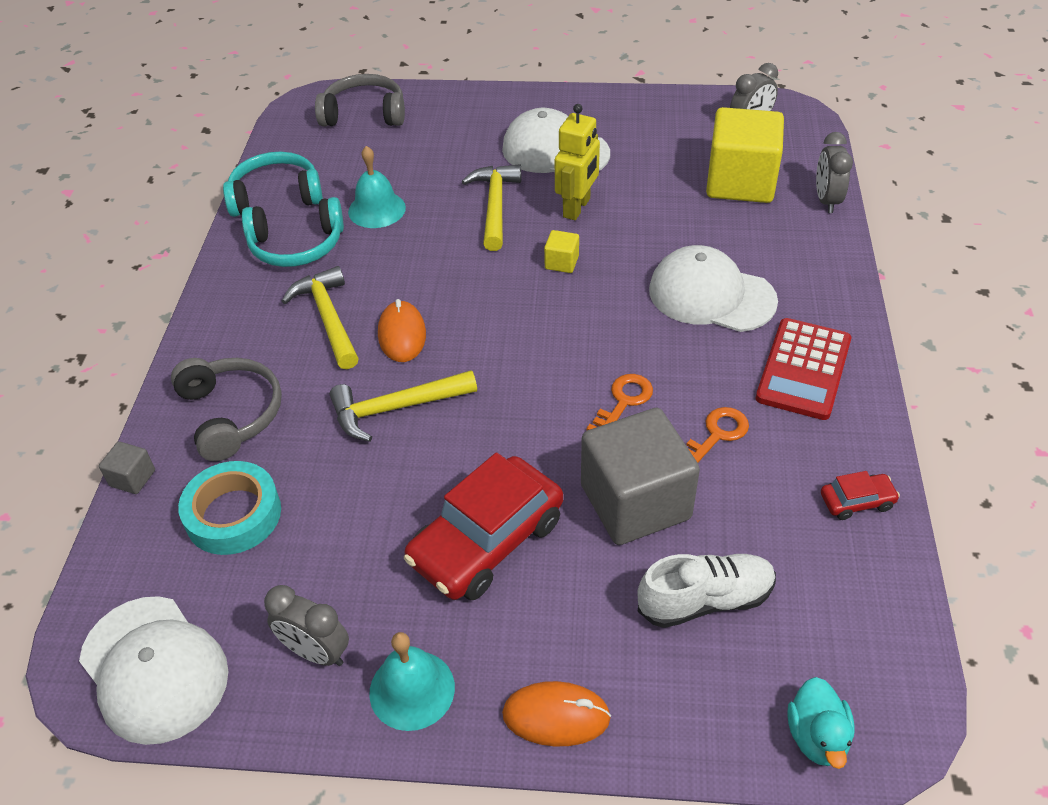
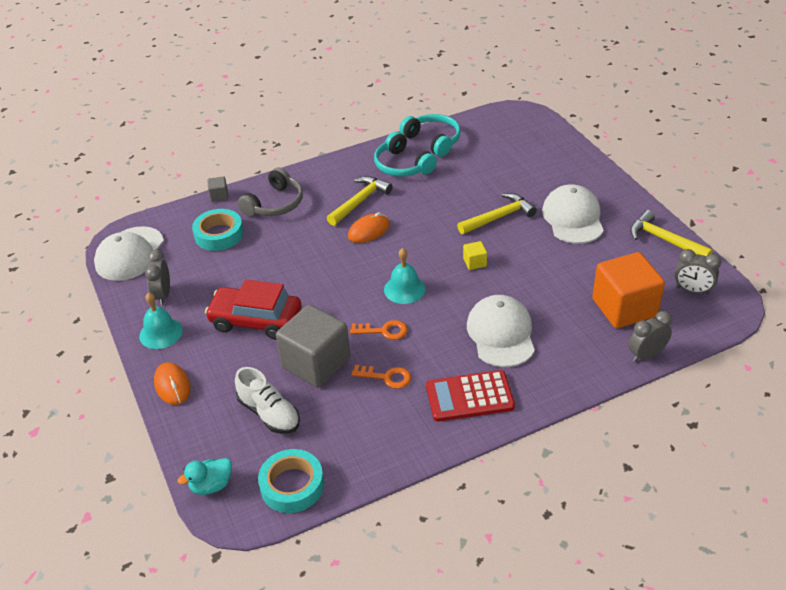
camera: 60 degrees right, 5 degrees down
(364, 114) = (531, 134): grey headphones -> none
(377, 209) = (455, 177): turquoise bell -> turquoise bell (404, 289)
(396, 408) = (317, 252): yellow hammer -> yellow hammer (664, 240)
(577, 208) = (528, 249): yellow robot -> none
(740, 182) = (624, 308): yellow cube -> orange cube
(857, 501) = (379, 454): red car -> none
(867, 626) = (292, 485): none -> turquoise tape

